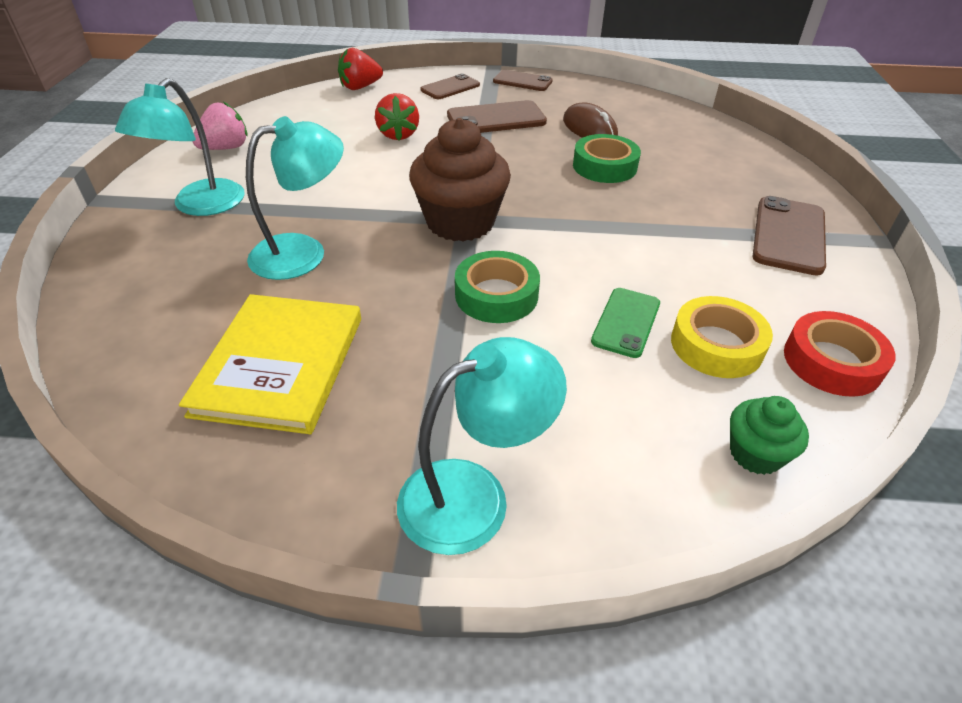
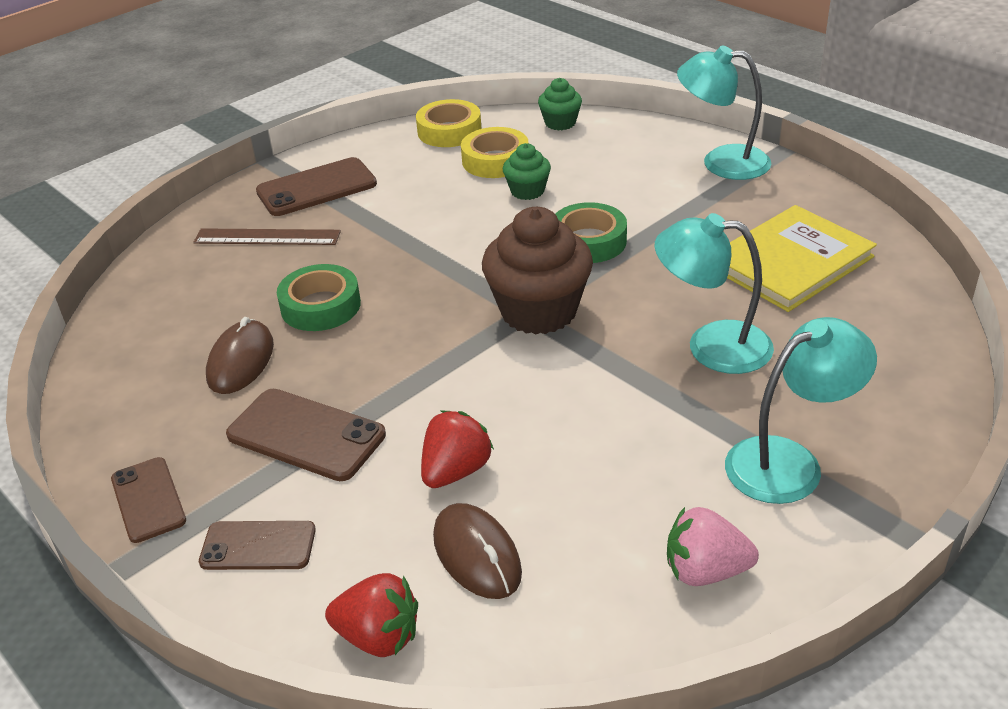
camera: 135 degrees left, 5 degrees down
(348, 116) = (477, 554): none -> brown mouse
(626, 322) = (527, 191): green phone -> green cupcake
(729, 187) = (267, 237): none -> brown ruler
(832, 361) = (449, 131): red tape -> yellow tape

